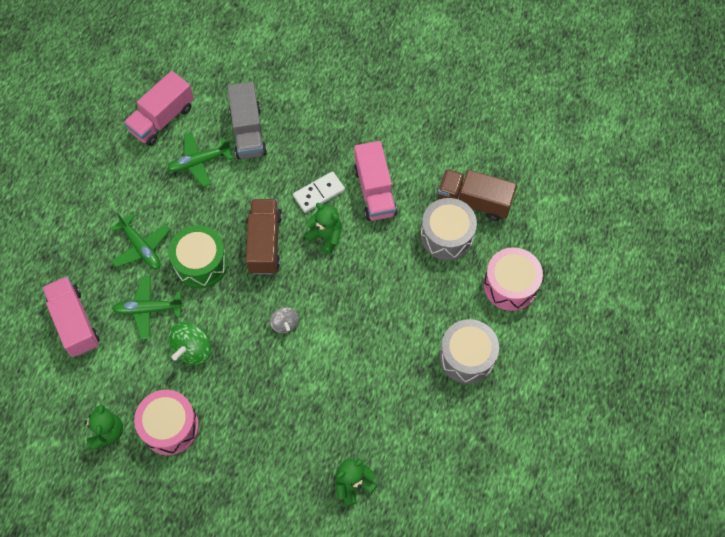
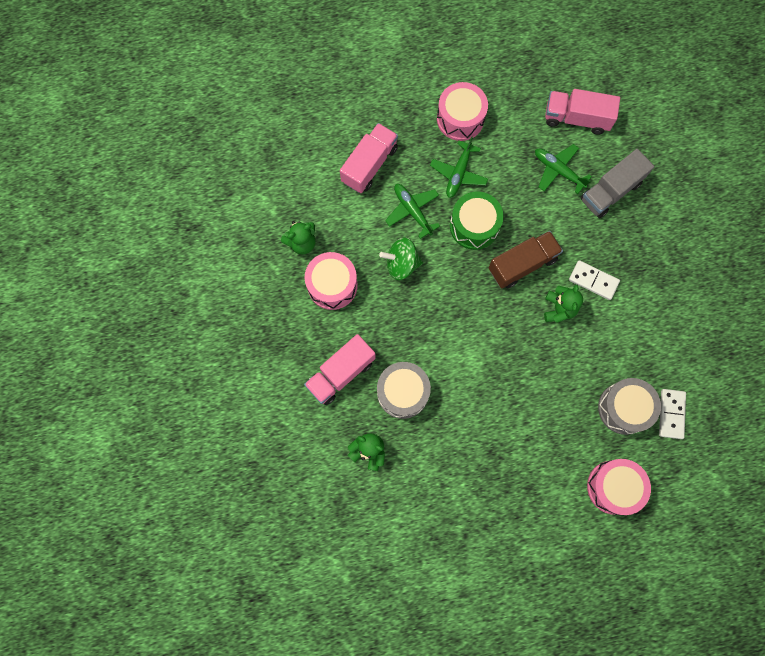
camera: 60 degrees right, 10 degrees up
(90, 215) = (460, 118): none -> pink drum
(285, 324) = (464, 321): grey spinning top -> none
(374, 191) = (625, 325): pink truck -> pink truck (341, 373)
(467, 357) = (527, 484): grey drum -> grey drum (402, 392)
(474, 201) = (671, 414): brown truck -> white domino

